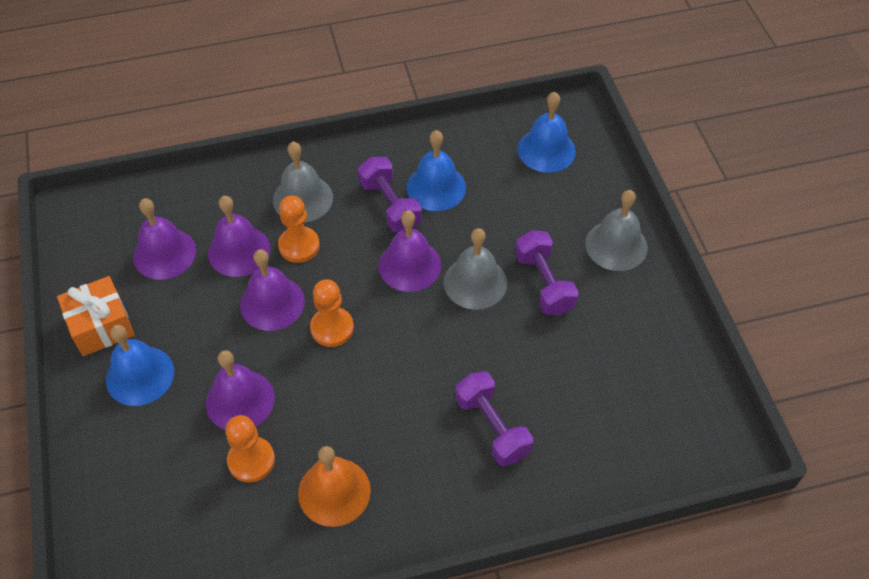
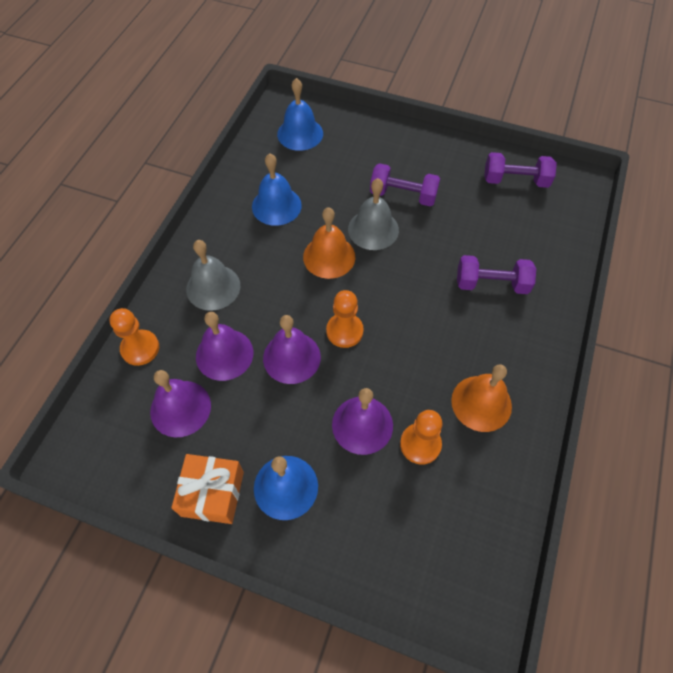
camera: 55 degrees left, 5 degrees up
(299, 246) = (254, 312): orange pawn -> orange pawn (140, 348)
(390, 205) = (268, 239): purple dumbbell -> purple dumbbell (515, 180)
(409, 265) = (329, 256): purple bell -> orange bell
(616, 245) = (403, 145): grey bell -> none

